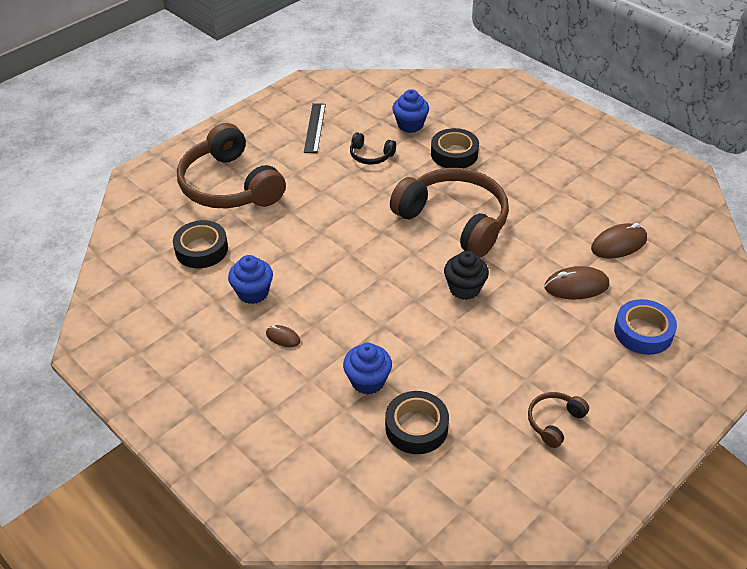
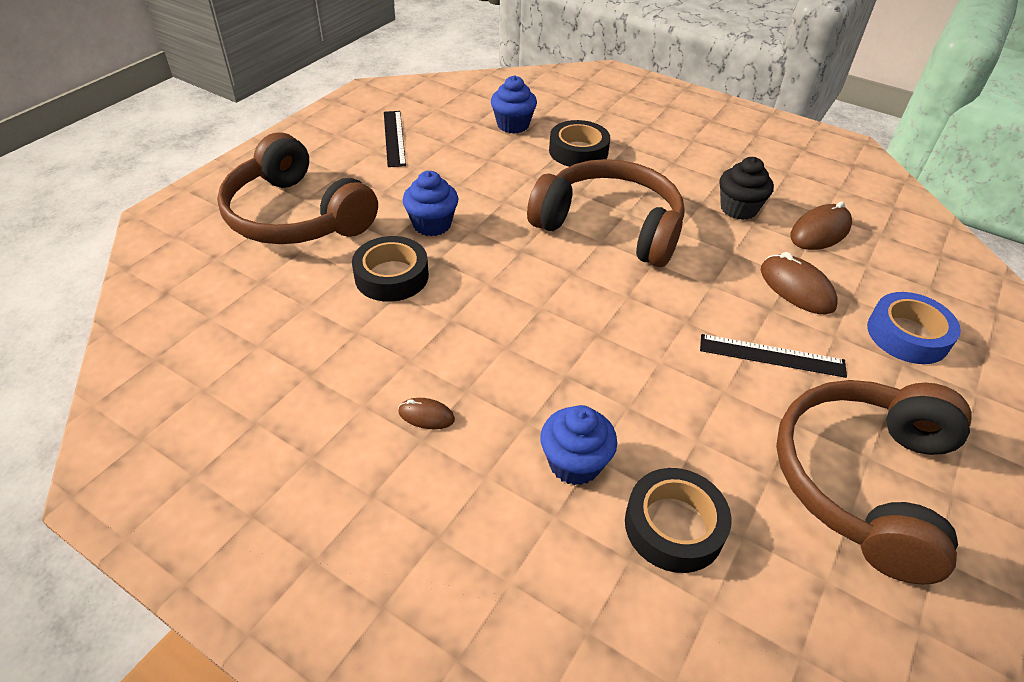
camera: 15 degrees left, 0 degrees up
(201, 249) = (272, 304): black tape -> black tape (391, 276)
(253, 292) = (364, 355): blue cupcake -> blue cupcake (432, 224)
(370, 155) = (475, 162): black headphones -> none
(464, 288) = (658, 310): black cupcake -> black cupcake (738, 209)
(532, 332) = (772, 355): none -> black ruler
(554, 422) = (862, 481): brown headphones -> brown headphones, size x2.29
(576, 286) = (796, 288): brown mouse -> brown mouse turned 75 degrees clockwise

